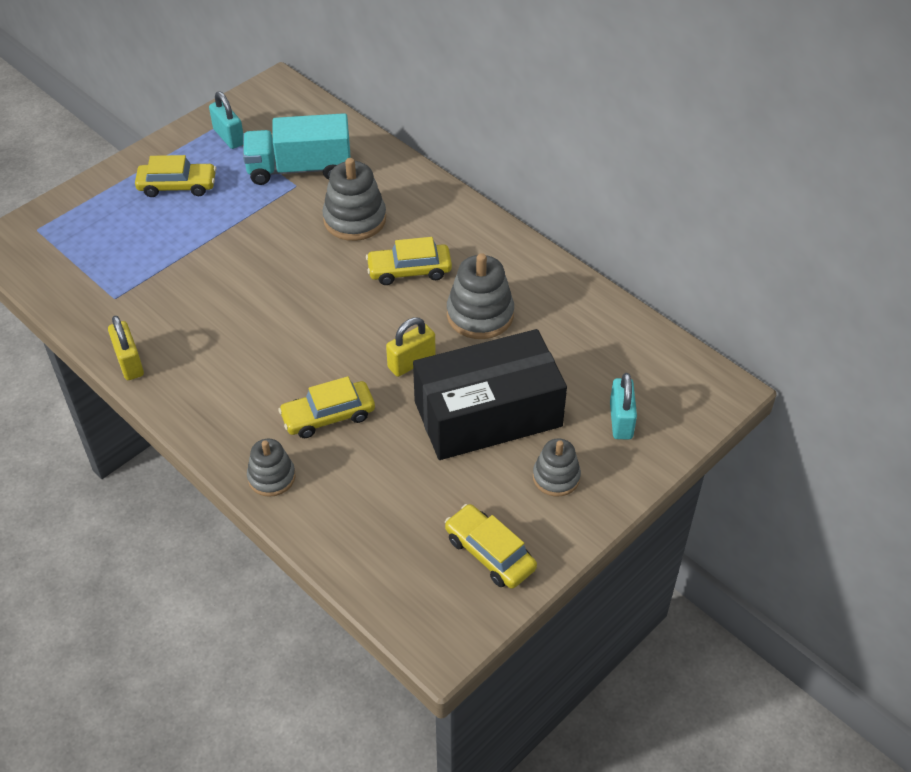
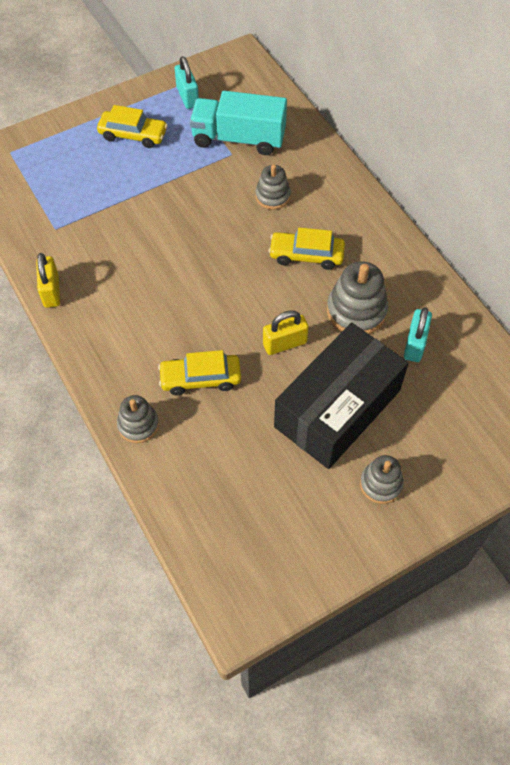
camera: 15 degrees right, 10 degrees up
(354, 219) = (272, 196): grey stacking toy -> grey stacking toy, size x0.63
(488, 414) = (337, 408): black box -> black box turned 45 degrees counterclockwise
(490, 553) = (303, 543): yellow car -> none
(621, 420) = (453, 443): turquoise padlock -> turquoise padlock (414, 344)

